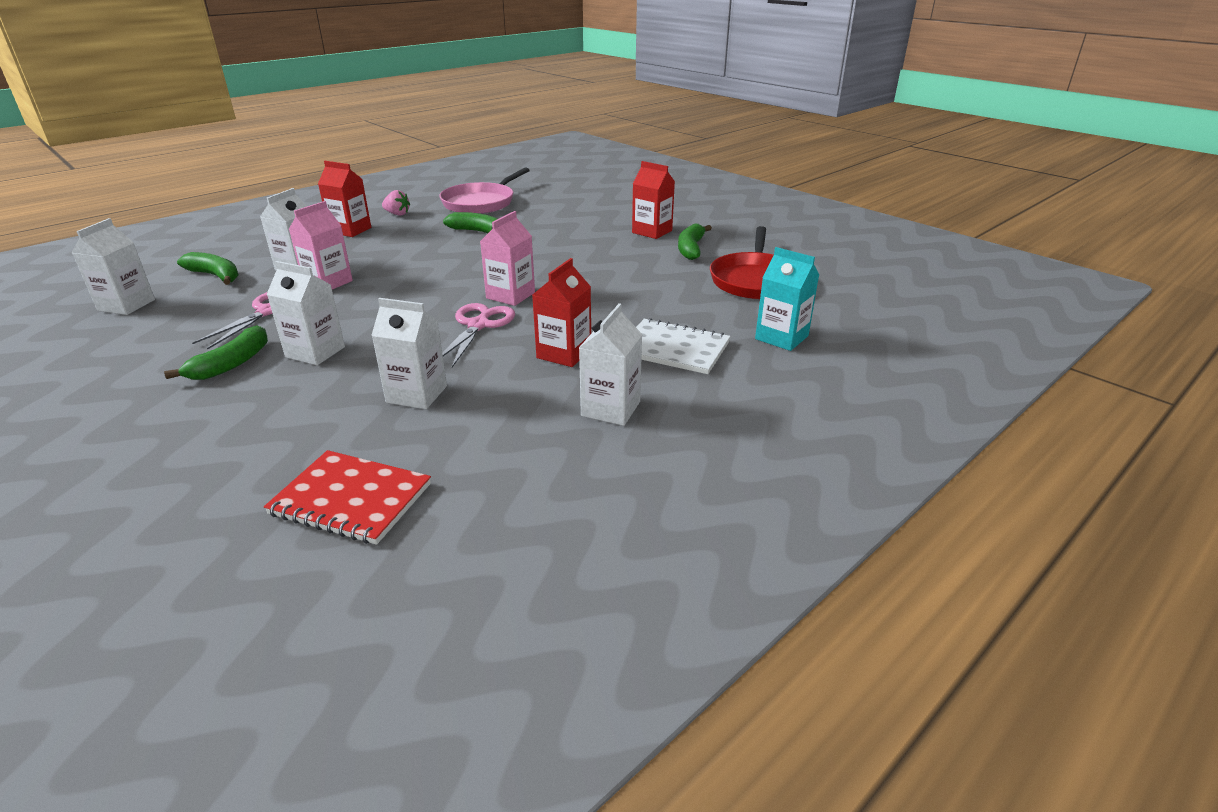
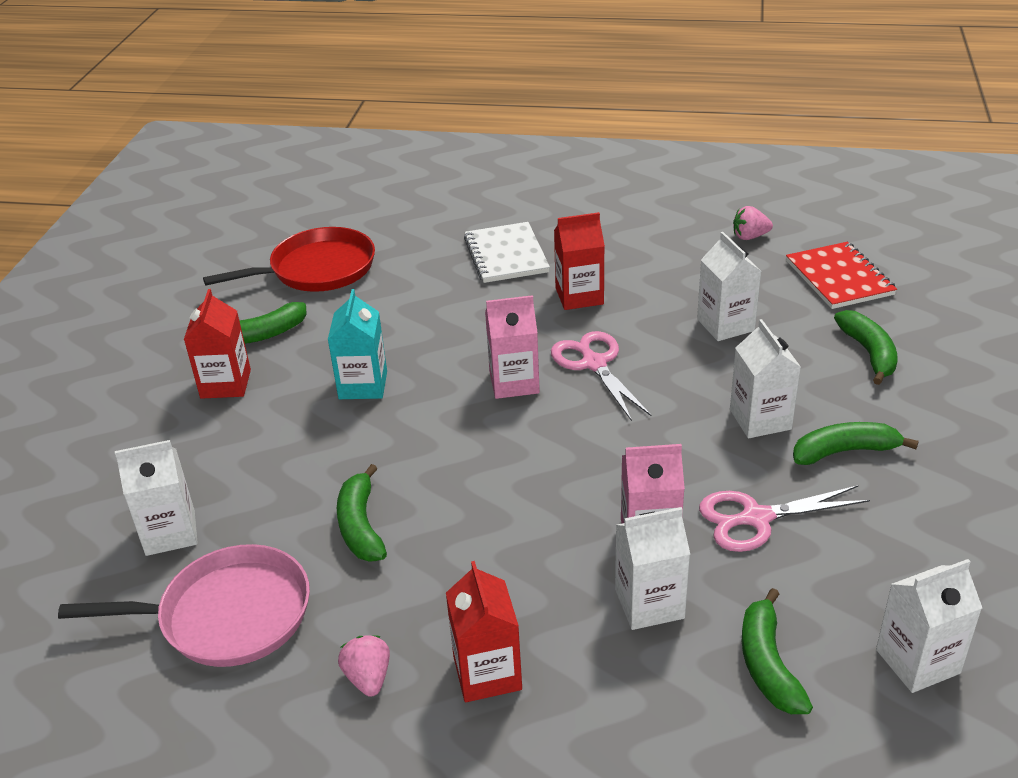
camera: 125 degrees left, 5 degrees up
(258, 438) = (869, 353): none -> green banana
(478, 325) = (593, 363): pink scissors -> pink scissors turned 90 degrees clockwise
(506, 491) = (750, 237): none -> pink strawberry
(610, 409) = (622, 243): white carton -> white carton (170, 533)
(781, 337) = (428, 222): turquoise carton -> turquoise carton (363, 385)

